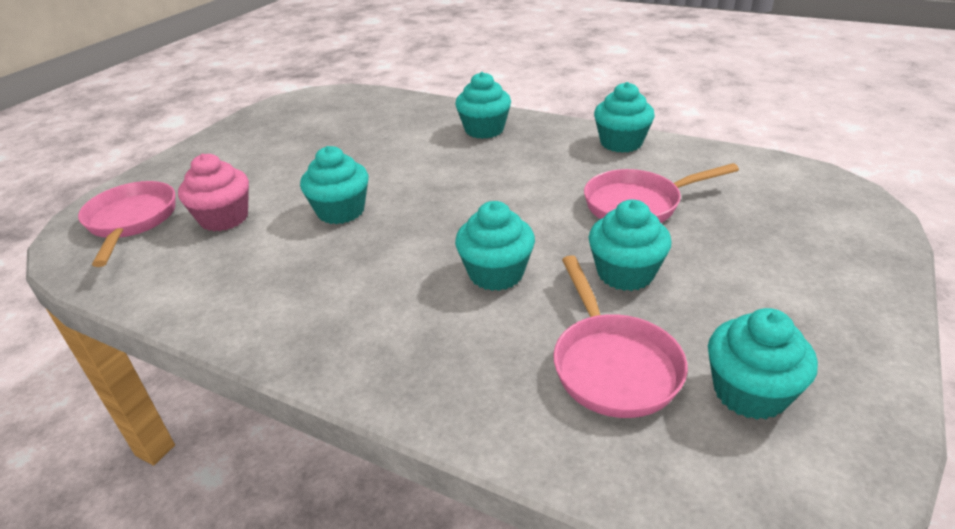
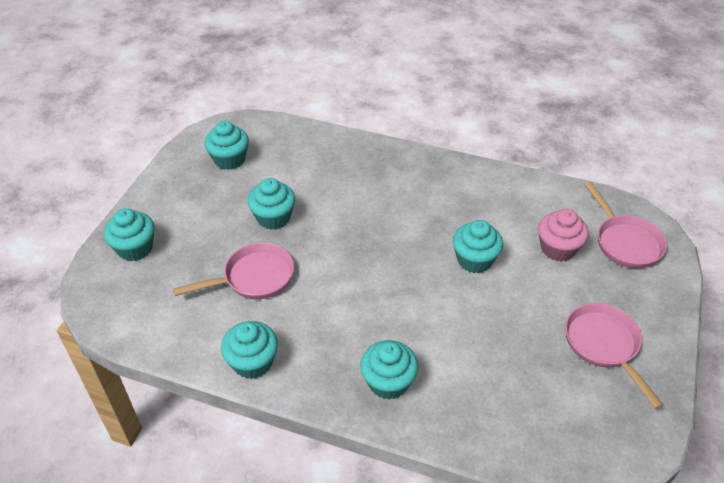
camera: 170 degrees right, 10 degrees up
(496, 273) = (351, 213): turquoise cupcake -> turquoise cupcake (135, 248)
(612, 365) = (288, 167): pink pan -> pink pan (604, 345)

